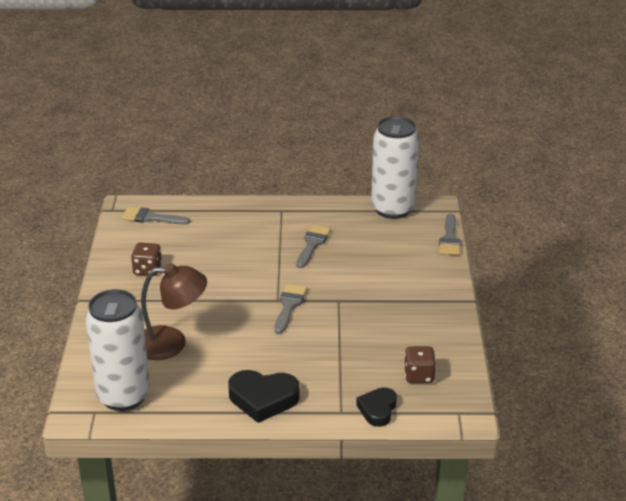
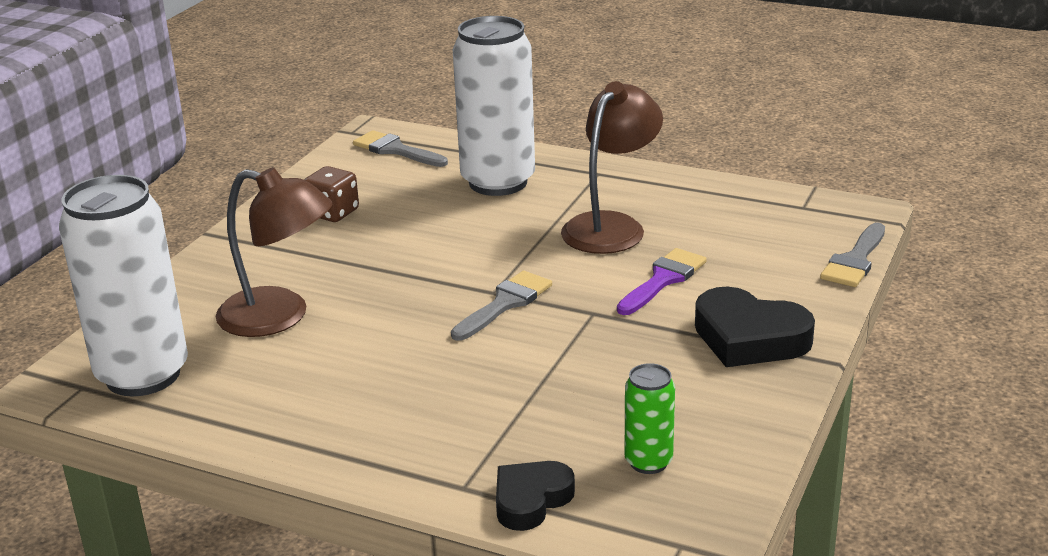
camera: 25 degrees right, 5 degrees down
(263, 399) = (349, 432): black heart -> black heart (749, 338)
(312, 244) = (611, 226): grey brush -> brown lamp
(361, 272) = (663, 280): none -> purple brush
(392, 209) = (782, 201): white can -> white can (498, 182)
(419, 375) = (648, 462): brown dice -> green can

